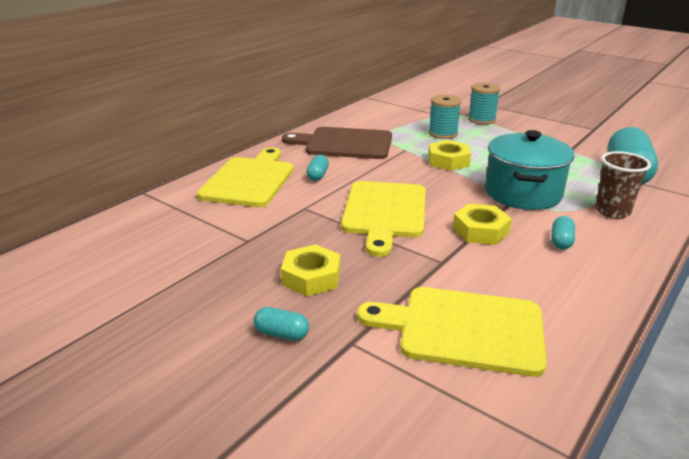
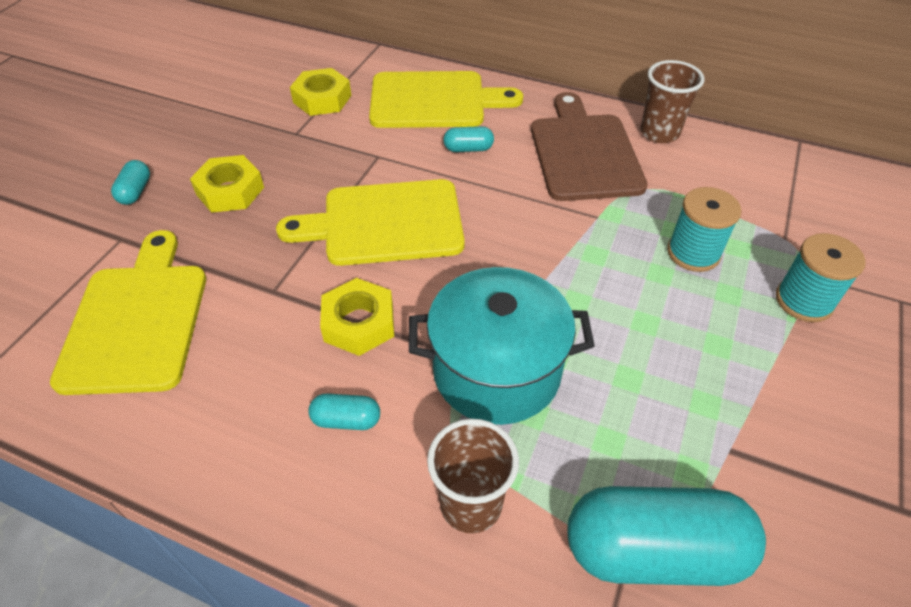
camera: 75 degrees right, 20 degrees up
(338, 123) = (659, 133): none -> brown cup
(448, 161) = (580, 270): yellow nut -> yellow nut (322, 99)

